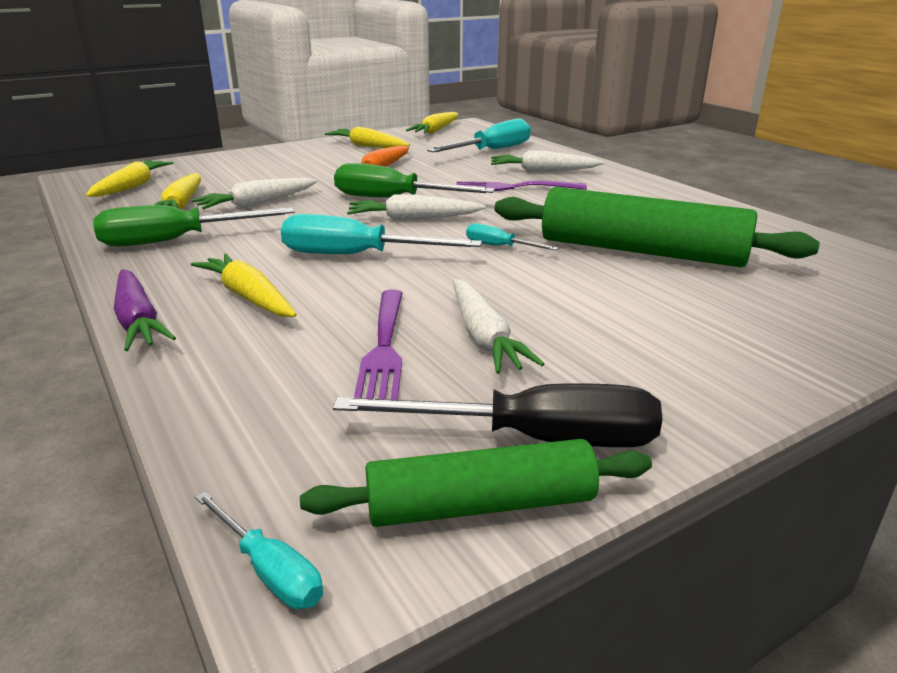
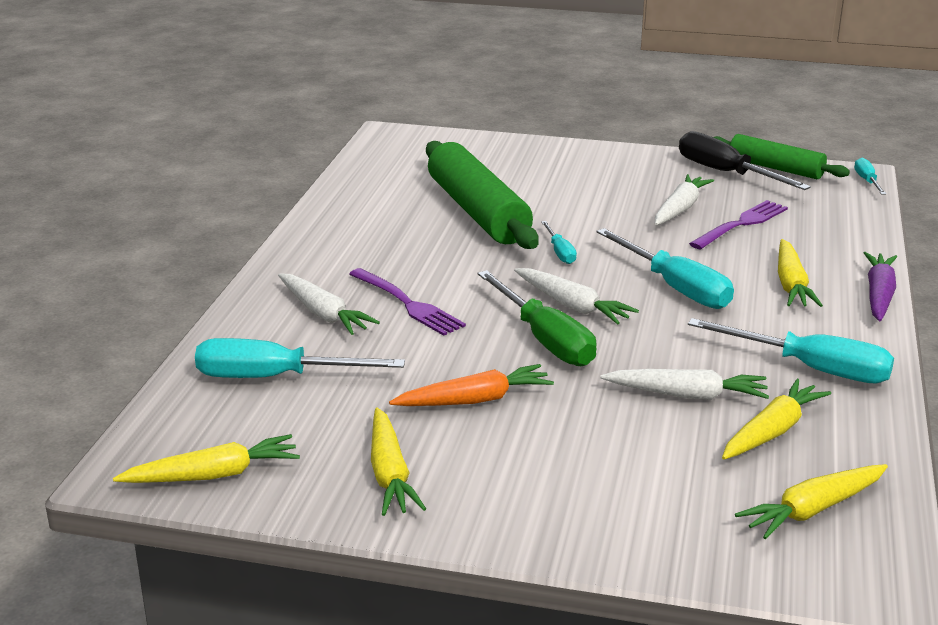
camera: 135 degrees left, 0 degrees up
(176, 240) = (811, 369): green screwdriver -> turquoise screwdriver

